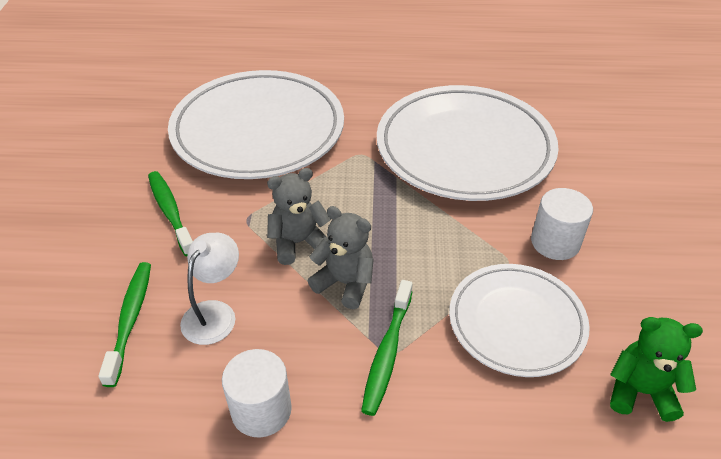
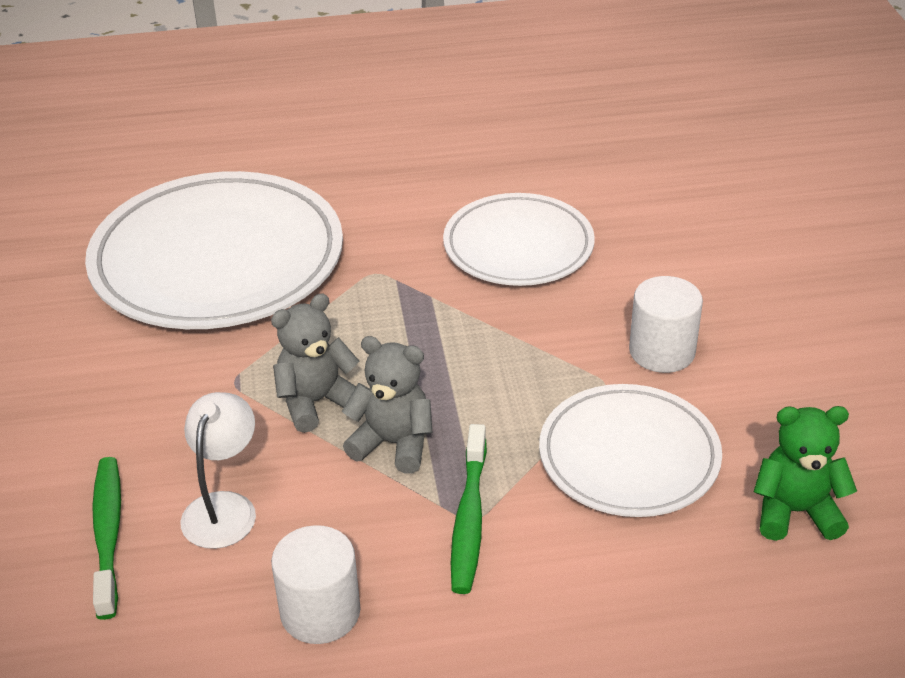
camera: 10 degrees left, 5 degrees down
(170, 212) = (121, 388): green toothbrush -> none
(464, 149) = (518, 246): white plate -> white plate, size x0.60

